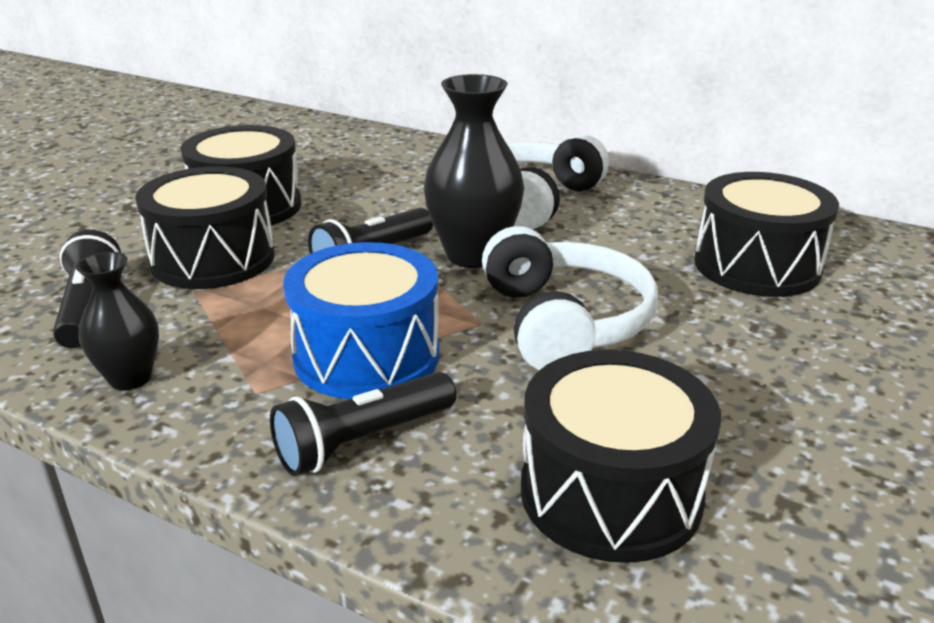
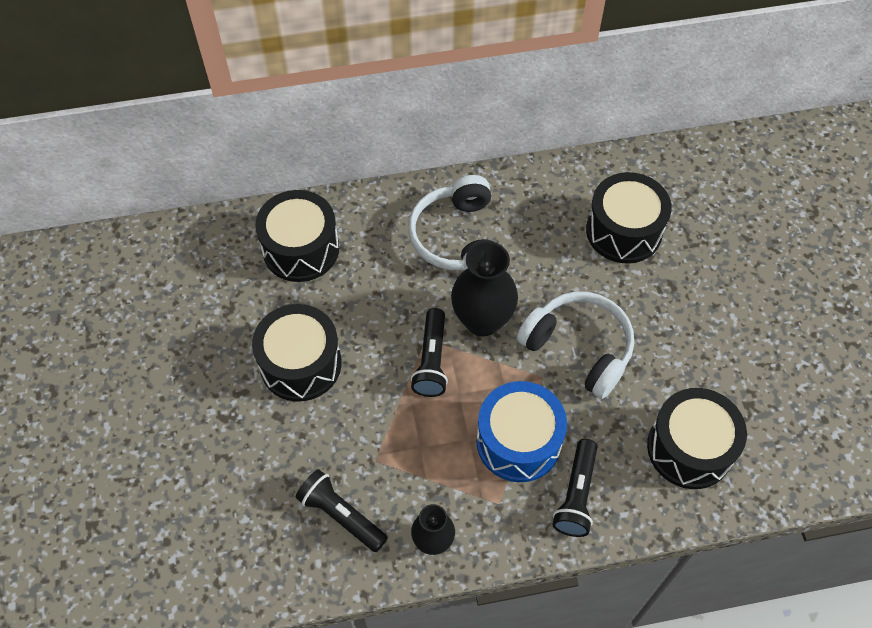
camera: 40 degrees left, 30 degrees up
(213, 259) = (349, 427): black drum -> black drum (301, 249)

